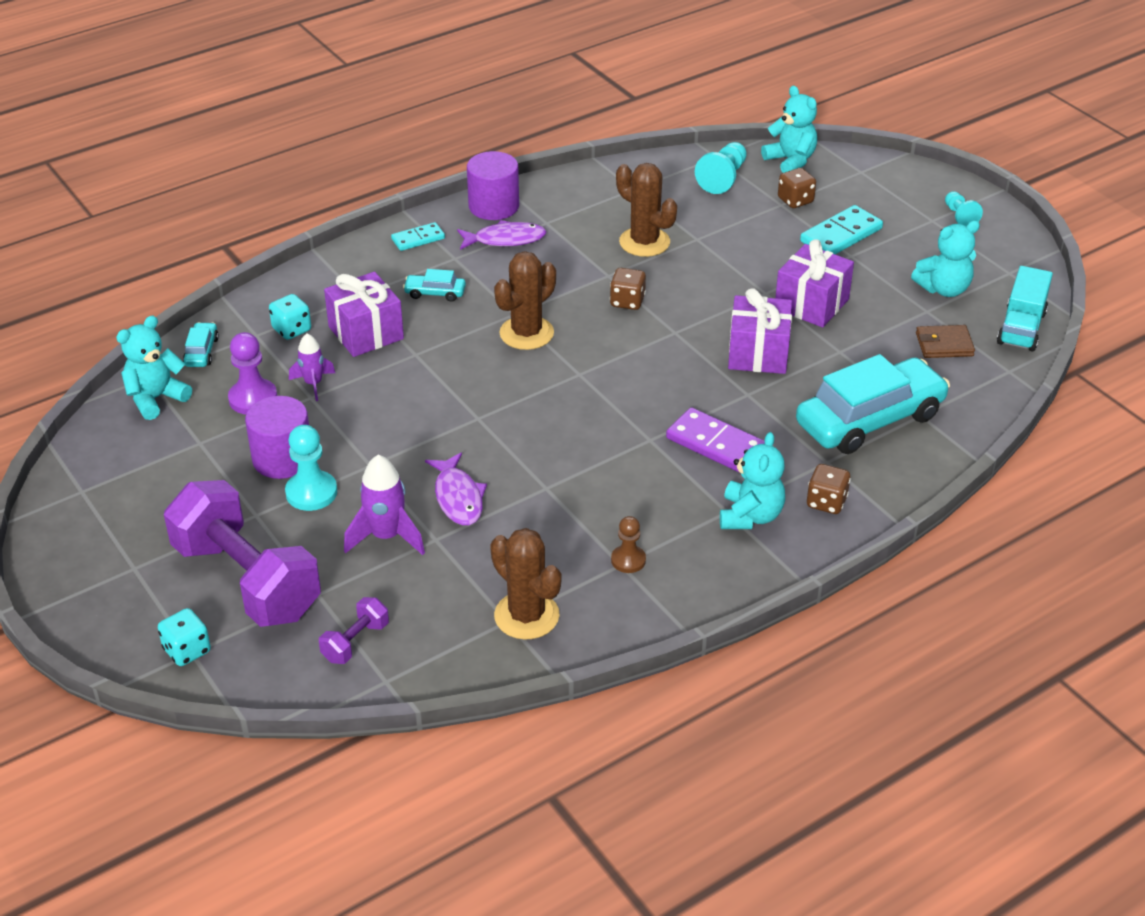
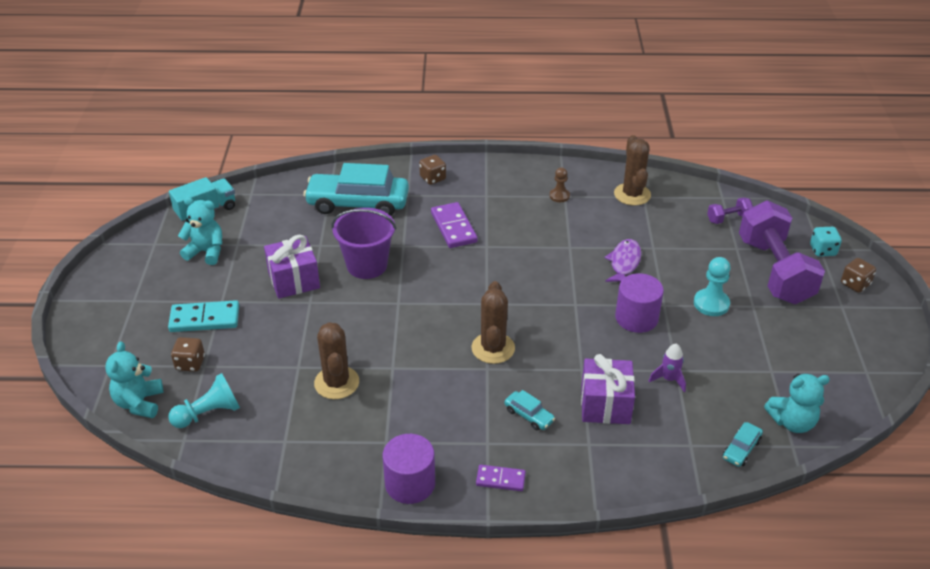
camera: 145 degrees left, 0 degrees up
(253, 399) = (718, 388): purple pawn -> none
(282, 459) = (718, 333): purple cylinder -> purple cylinder (636, 318)
(292, 330) = (660, 435): turquoise dice -> none
(386, 536) = (680, 260): purple rocket -> none
(418, 239) = (500, 479): turquoise domino -> purple domino
(505, 239) = (433, 440): purple fish -> none
(526, 333) = (493, 348): brown cactus -> brown cactus turned 75 degrees counterclockwise
(627, 301) = (403, 339): brown dice -> brown dice (855, 284)
(750, 516) = (477, 188): turquoise teddy bear -> none
(758, 353) = (367, 265): purple gift -> purple bucket
(944, 345) = (260, 221): brown wallet -> none
(959, 216) = (113, 294): turquoise pawn -> none

